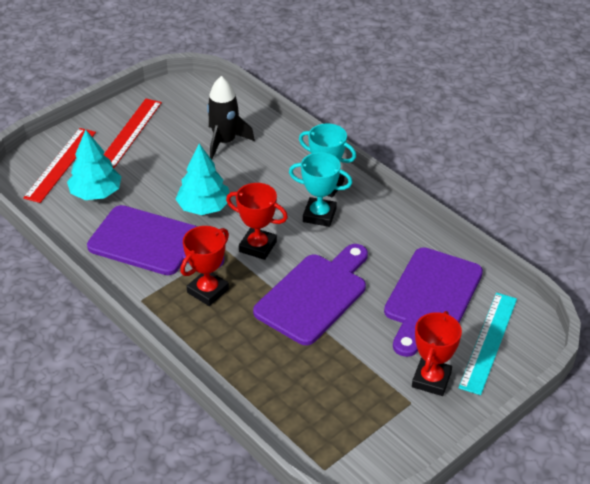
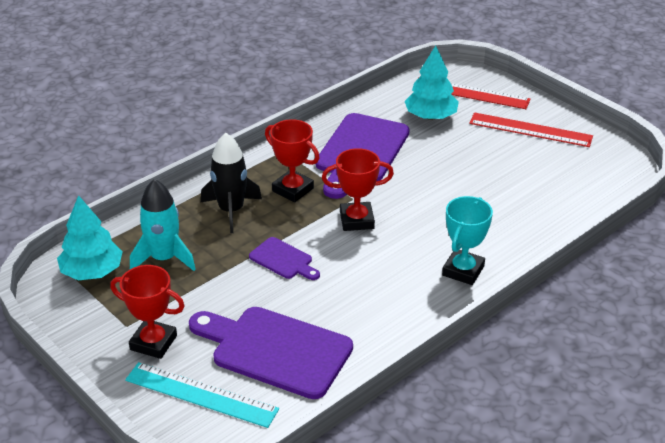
camera: 90 degrees right, 5 degrees down
(204, 207) = (416, 183): turquoise tree -> turquoise tree (92, 272)
(225, 142) = (529, 193): black rocket -> black rocket (231, 210)
(257, 247) = (356, 220): red trophy -> red trophy turned 60 degrees clockwise
(313, 383) = (164, 258): none -> turquoise rocket
(314, 295) = (283, 260): purple cutting board -> purple cutting board, size x0.50
(319, 215) = (410, 265): turquoise trophy -> none

